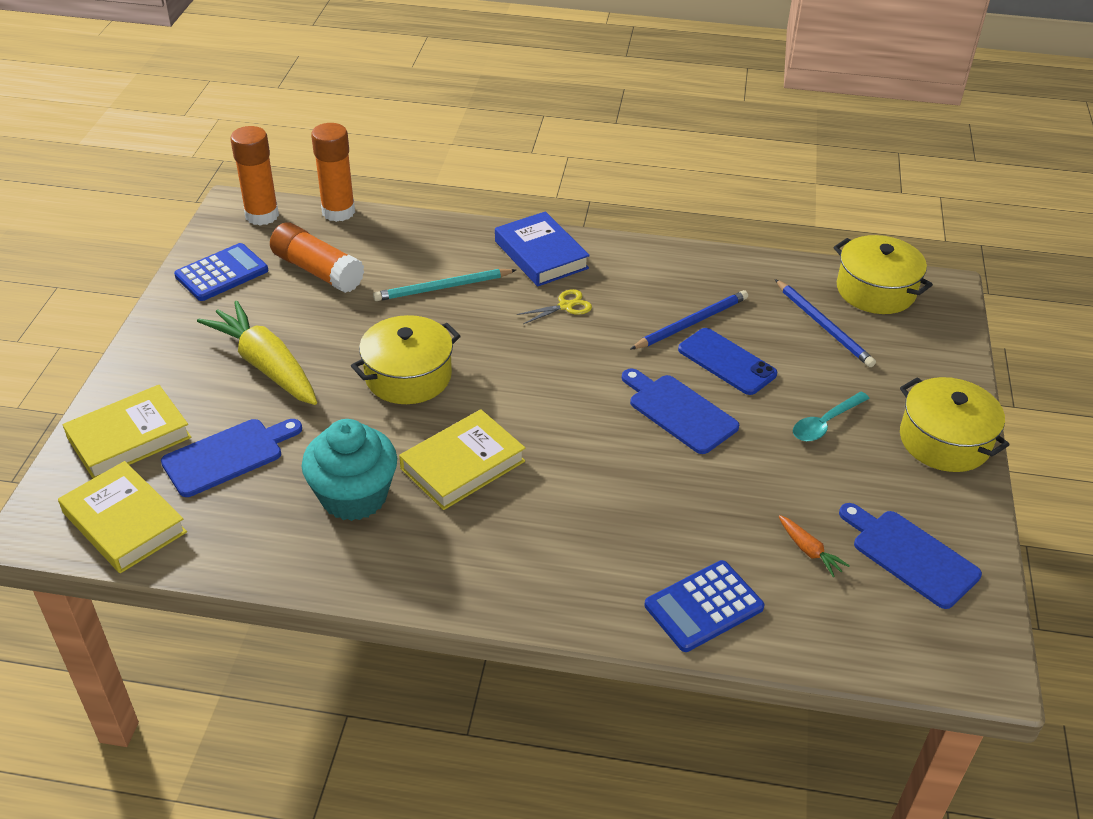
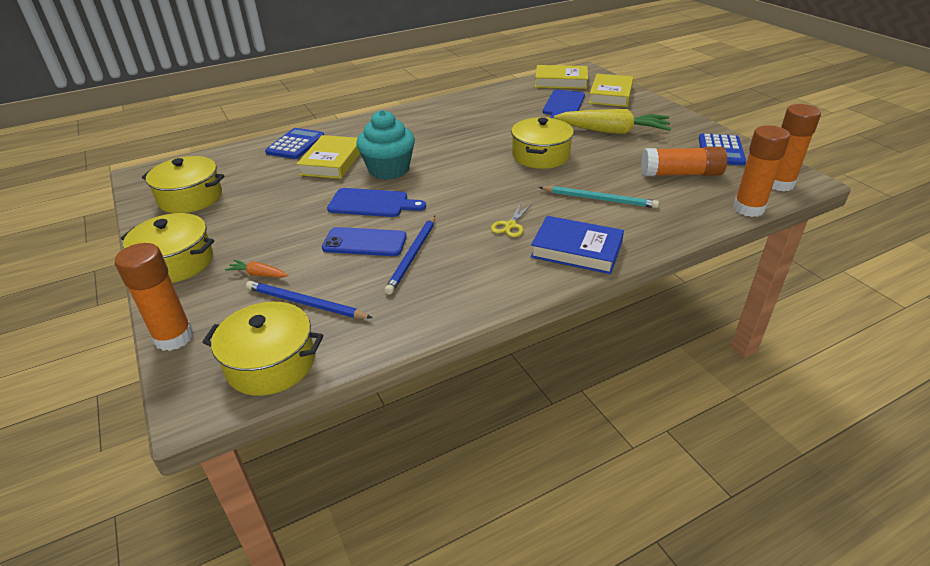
camera: 145 degrees right, 5 degrees down
(354, 496) = (491, 115): turquoise cupcake -> turquoise cupcake (389, 169)
(442, 288) = (599, 199): turquoise pencil -> turquoise pencil turned 75 degrees clockwise
(463, 465) = (460, 140): yellow book -> yellow book (332, 161)
(809, 551) = (252, 179): orange carrot -> orange carrot (258, 274)
(825, 423) = (270, 236): turquoise spoon -> none
(910, 555) = (190, 198): blue cutting board -> yellow pot
(955, 350) = (174, 337): none -> orange glue stick

